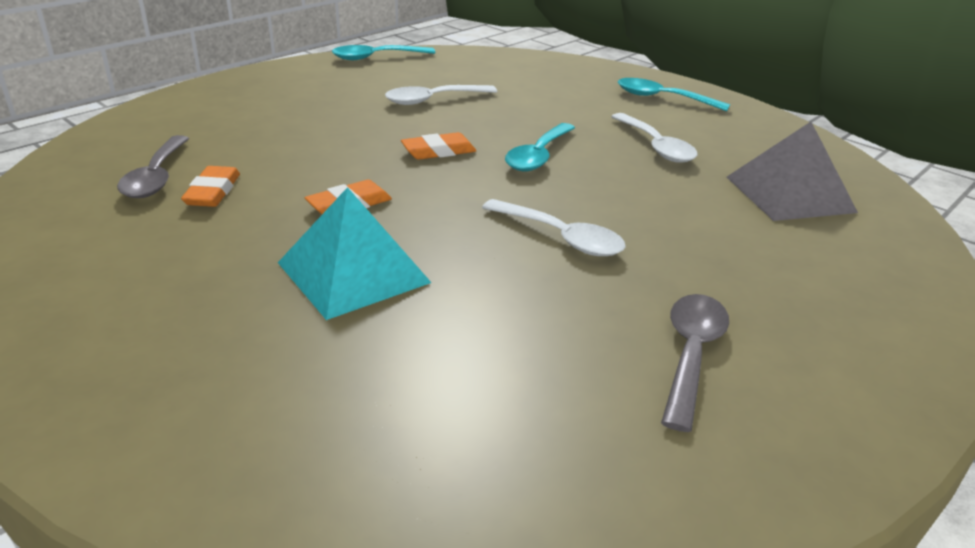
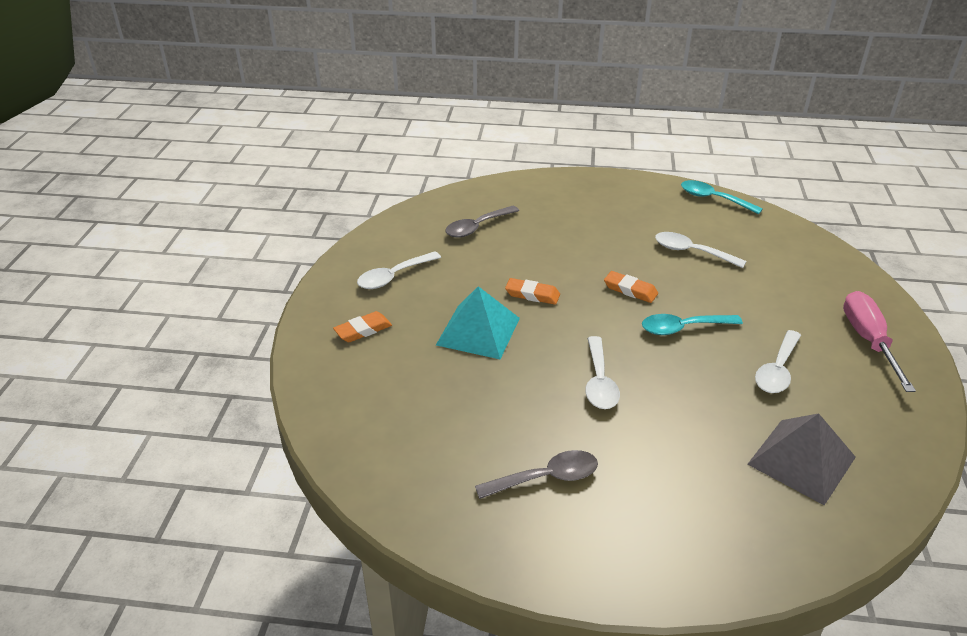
camera: 55 degrees right, 5 degrees up
(119, 284) = (393, 276): none -> white spoon
(213, 192) = (487, 250): orange eraser -> orange eraser (363, 330)
(662, 98) = (868, 340): turquoise spoon -> pink screwdriver

